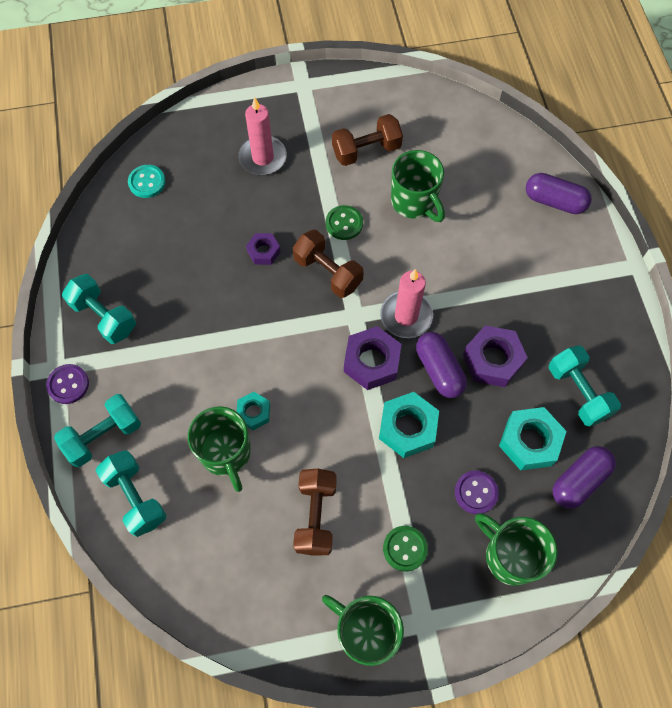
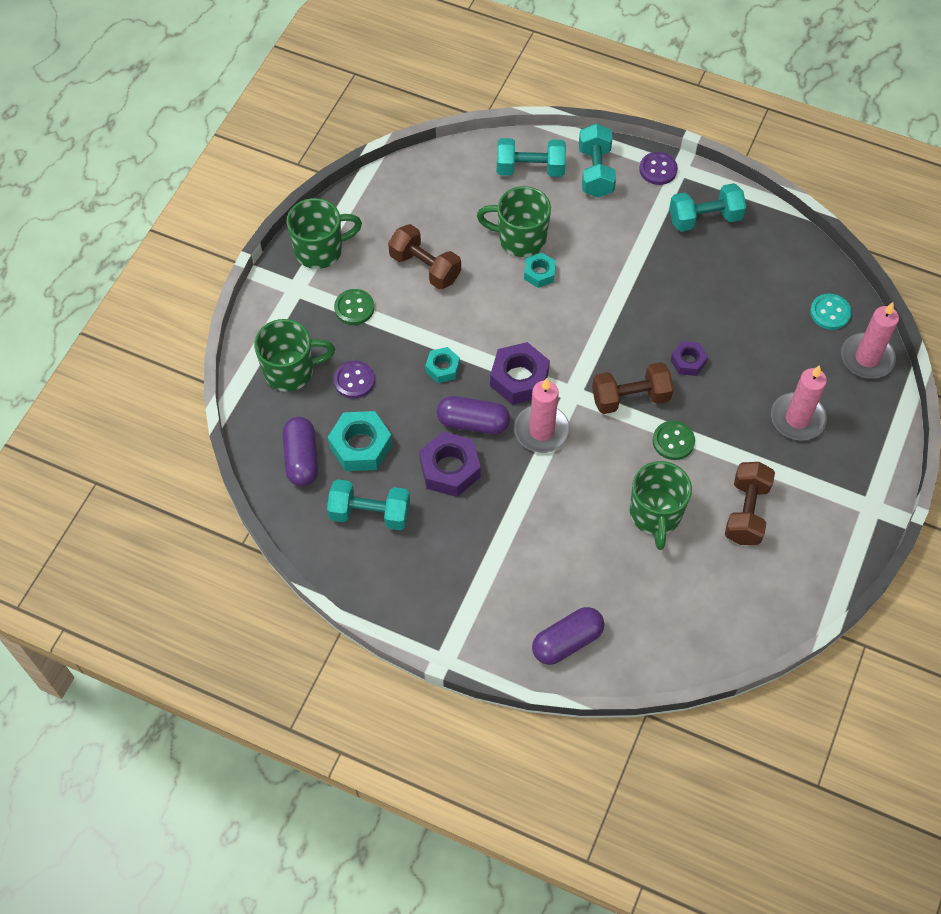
camera: 125 degrees right, 5 degrees down
(175, 141) = (867, 358): none -> pink candle
(407, 428) = (442, 368): turquoise nut -> turquoise nut, size x0.59
(414, 202) = (655, 515): green mug -> green mug turned 90 degrees counterclockwise

